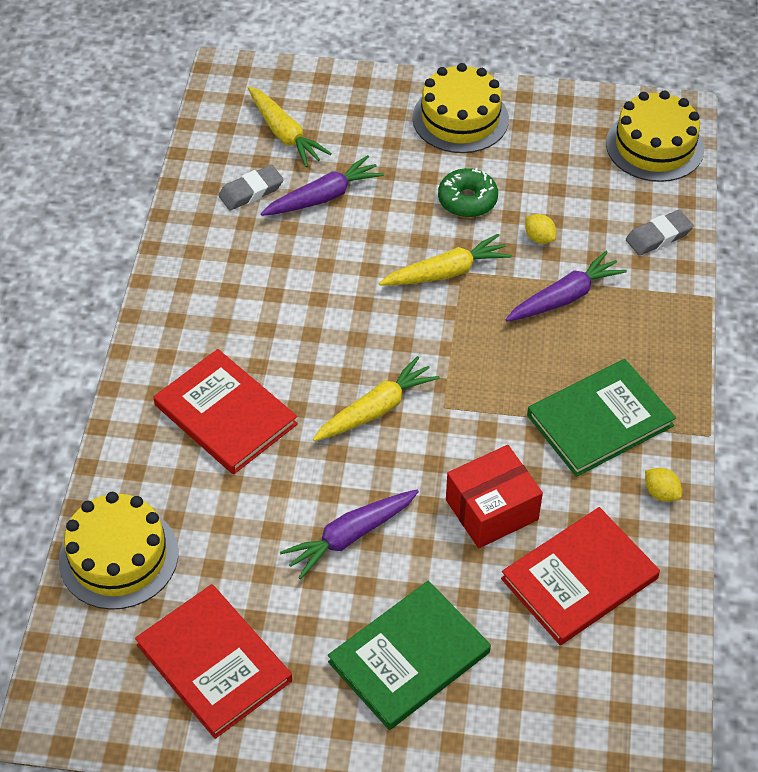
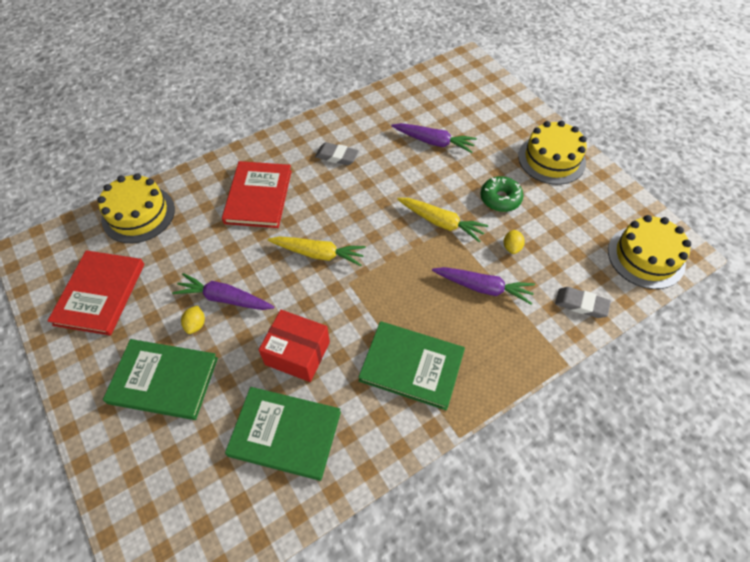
camera: 50 degrees right, 5 degrees up
(251, 191) = (406, 115): grey eraser -> grey eraser (337, 156)
(284, 134) = (456, 102): yellow carrot -> none
(579, 579) = (285, 434): red book -> green book
(661, 493) = (388, 438): yellow lemon -> yellow lemon (196, 324)

